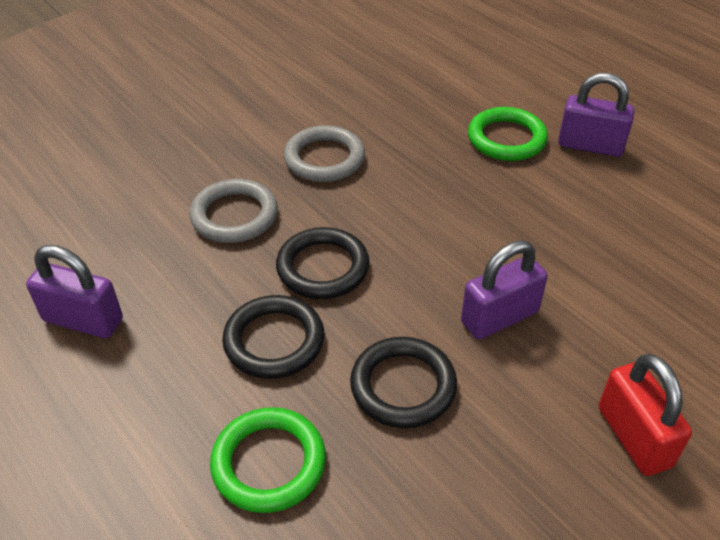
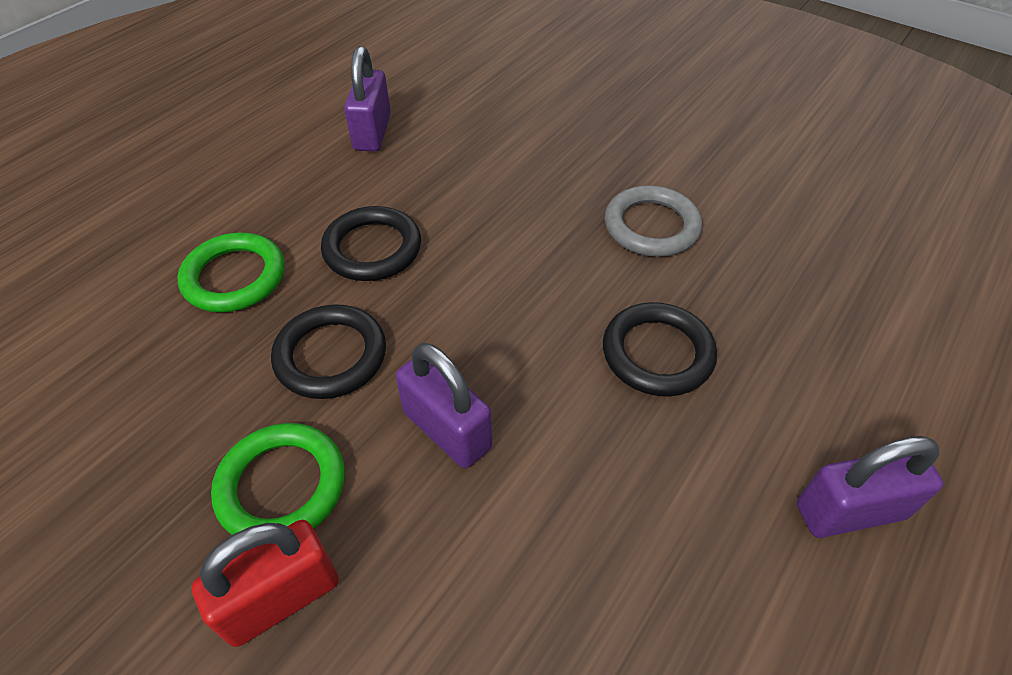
camera: 75 degrees right, 5 degrees up
(234, 215) = (530, 183): grey ring -> none
(323, 267) = (479, 261): black ring -> black ring (657, 353)
(506, 139) = (797, 397): green ring -> green ring (282, 486)
(590, 145) = (850, 511): purple padlock -> purple padlock turned 75 degrees clockwise

